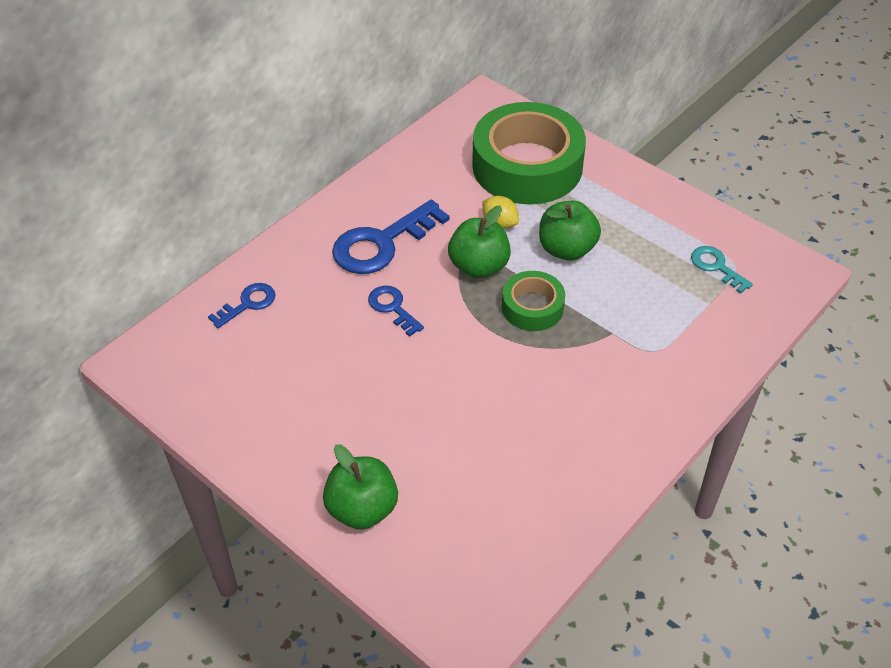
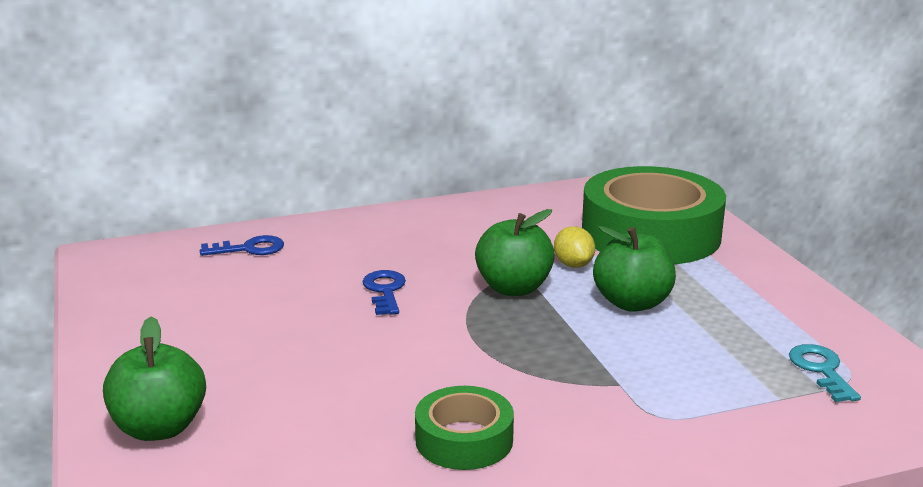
camera: 30 degrees right, 25 degrees down
(382, 243) = (429, 245): blue key -> none
(532, 307) = (541, 334): green tape -> green tape (464, 439)

